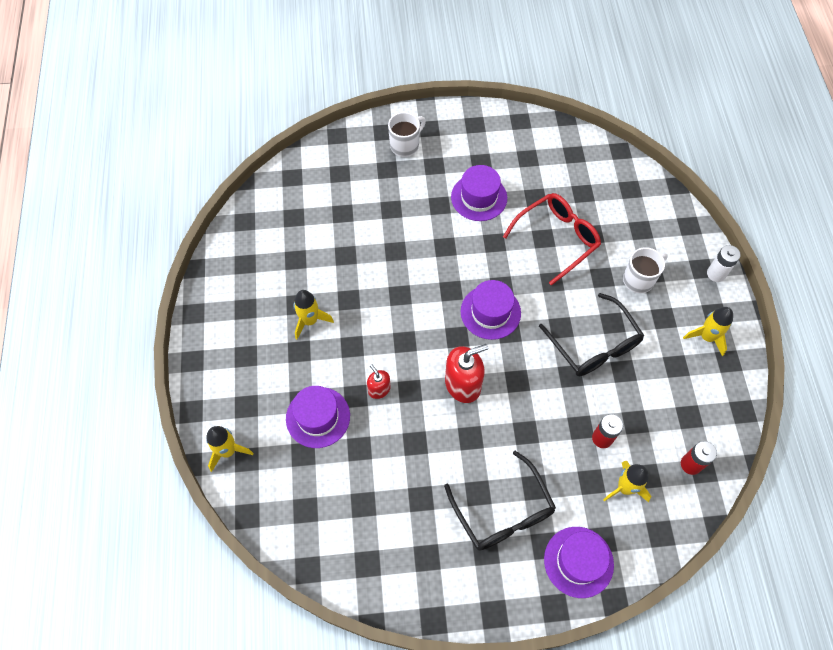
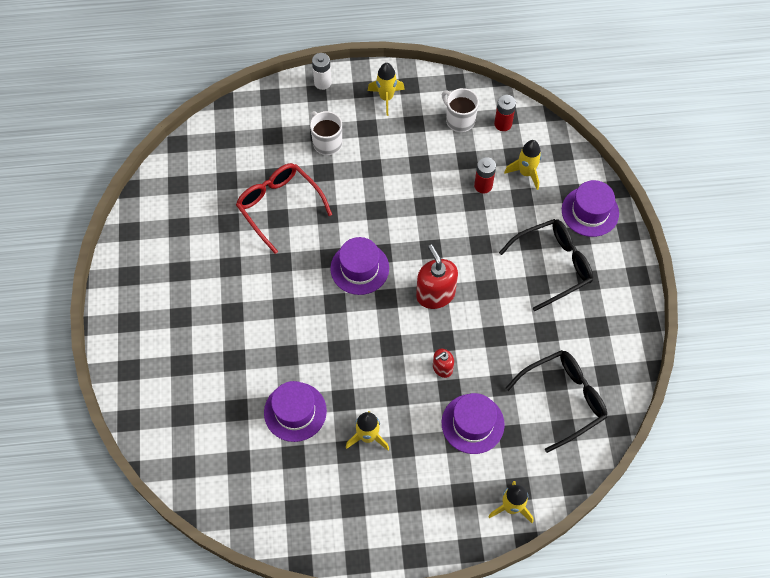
camera: 90 degrees left, 0 degrees up
(405, 145) = (150, 346): white mug -> white mug (459, 120)
(479, 197) = (225, 274): purple hat -> purple hat (295, 411)
(594, 345) = (394, 184): black glasses -> black glasses (563, 399)

